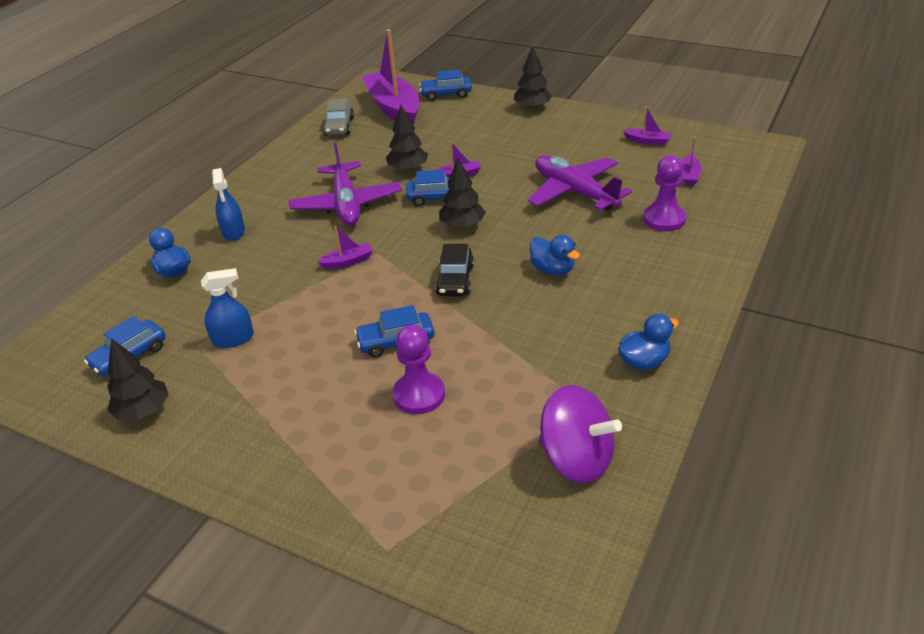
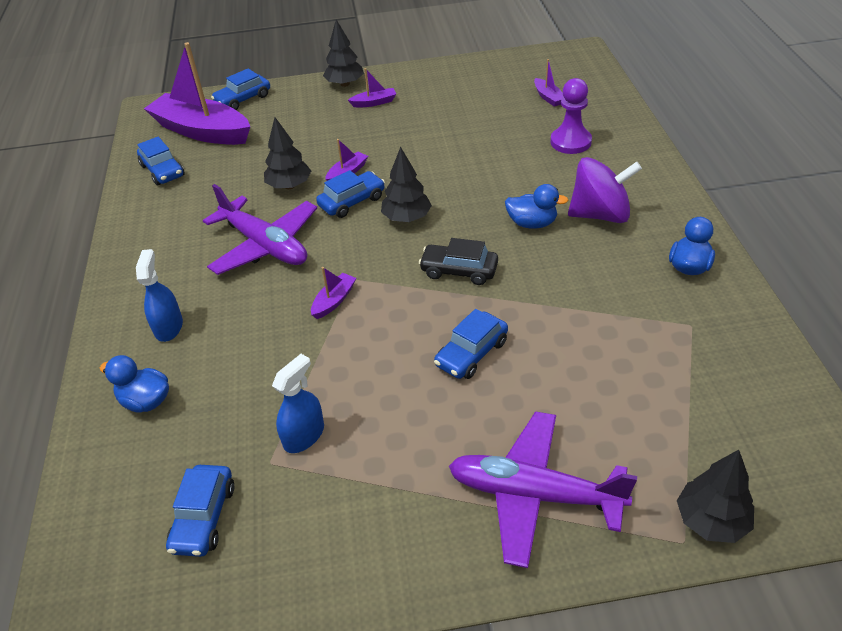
camera: 35 degrees left, 5 degrees up
(143, 411) = (292, 564): black tree -> black tree (711, 521)
(233, 232) = (168, 327): blue spray bottle -> blue spray bottle turned 135 degrees counterclockwise
(339, 127) = (163, 171): grey car -> blue car
(419, 395) = (549, 390): purple pawn -> none
(455, 280) = (459, 271): black car -> black car turned 135 degrees clockwise
(574, 192) = (472, 147): purple plane -> purple plane (534, 495)
(576, 459) = (732, 373): purple spinning top -> purple spinning top (600, 214)
(647, 141) = (482, 80): purple boat -> purple boat (374, 102)

